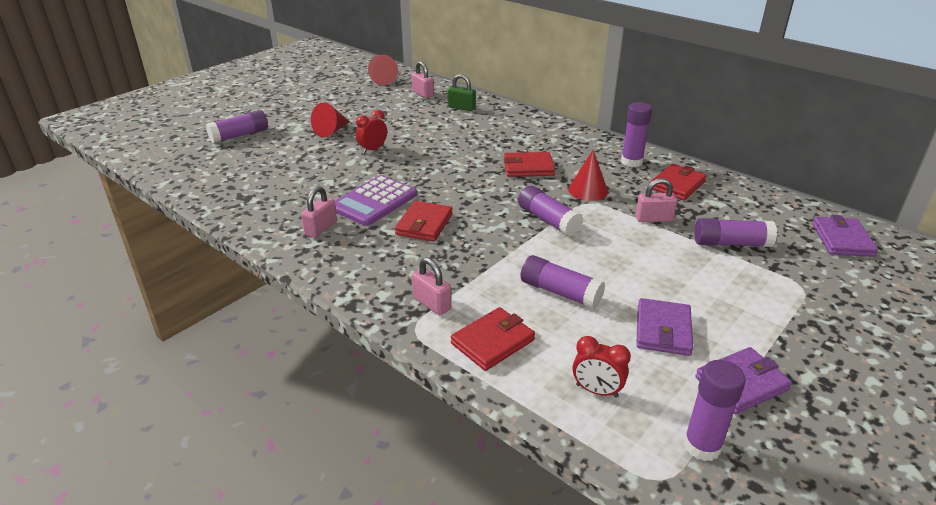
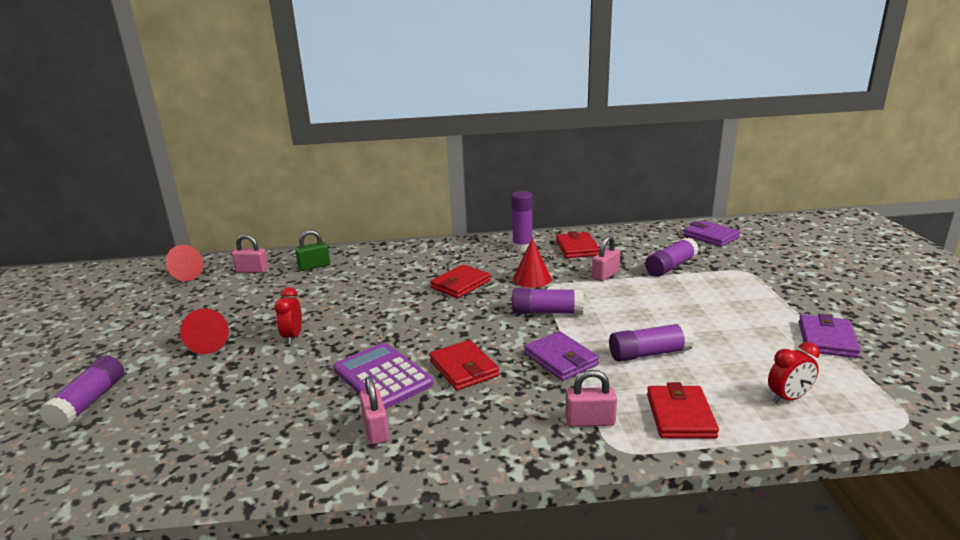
camera: 45 degrees left, 10 degrees down
(374, 201) = (382, 377): purple calculator -> purple calculator turned 150 degrees clockwise
(663, 330) = (741, 337): purple wallet -> purple wallet (561, 359)
(702, 446) = (883, 386): purple glue stick -> none

